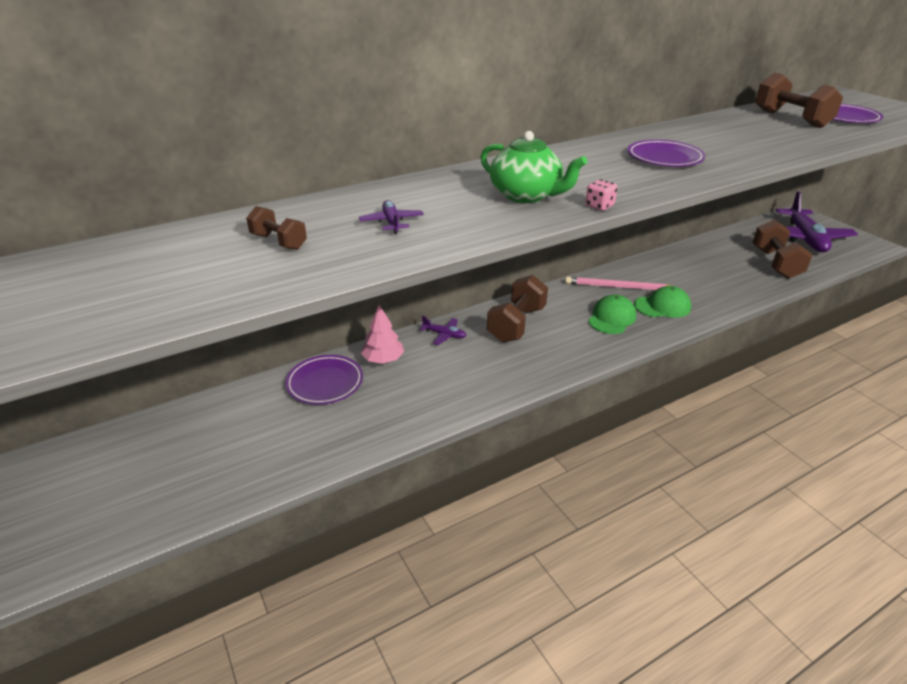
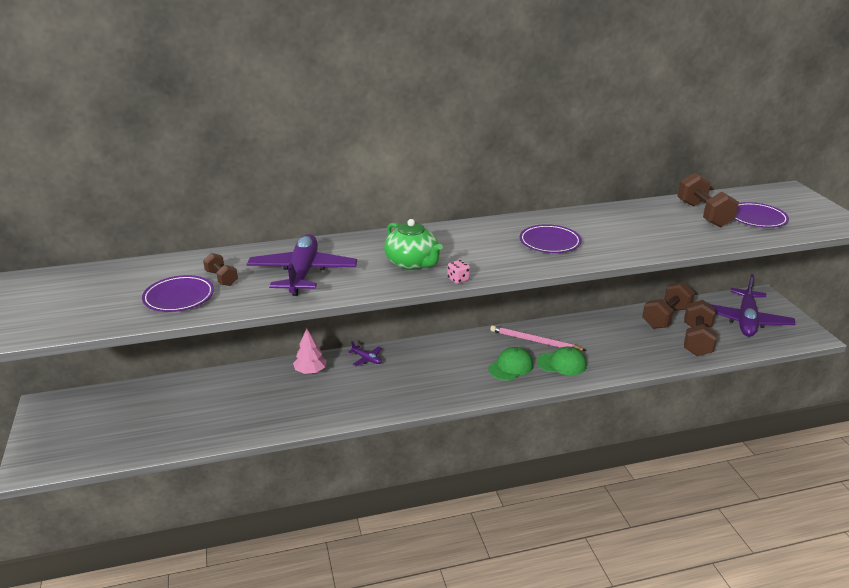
camera: 15 degrees right, 5 degrees down
(325, 383) = (260, 381): purple plate -> purple plate (179, 297)
(391, 222) = (302, 273): purple plane -> purple plane, size x2.39
(516, 324) = (428, 360): brown dumbbell -> brown dumbbell (666, 317)

